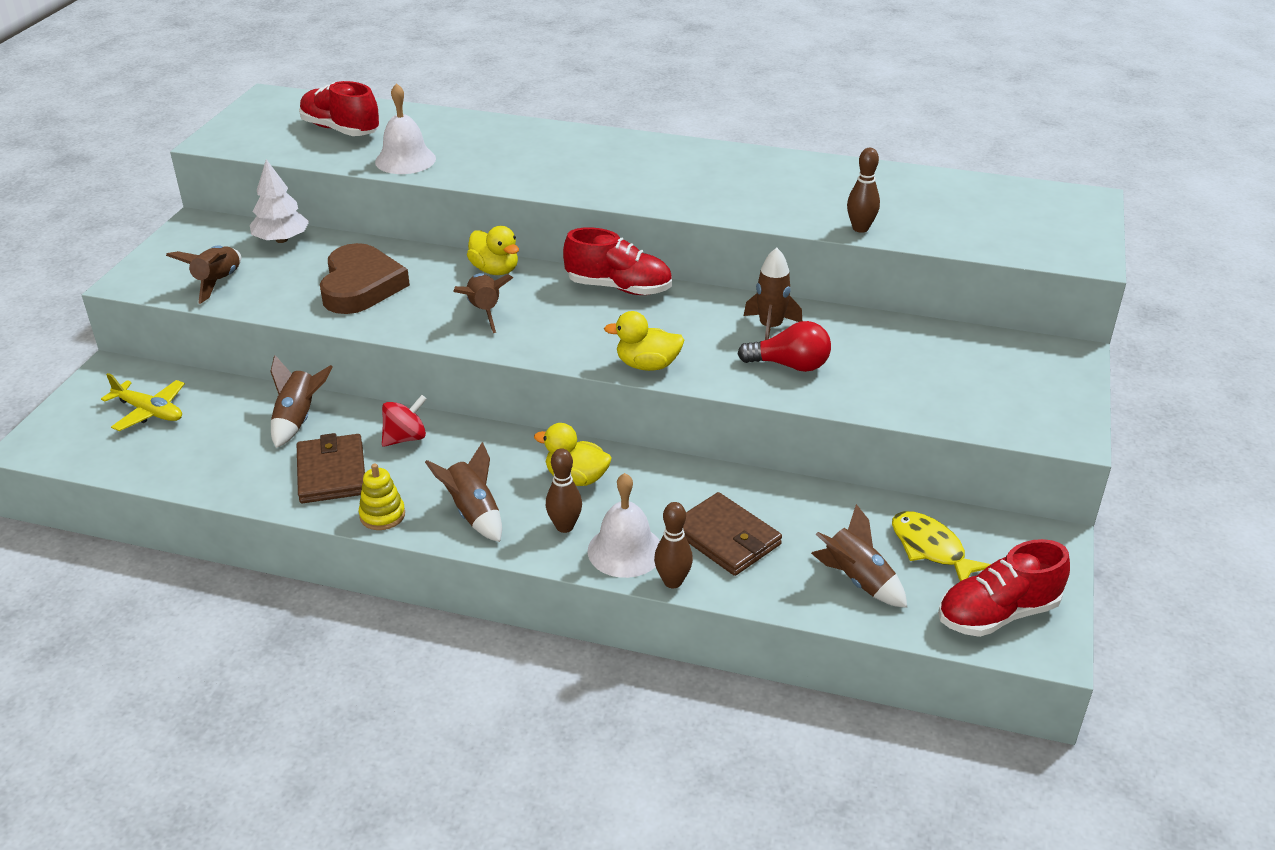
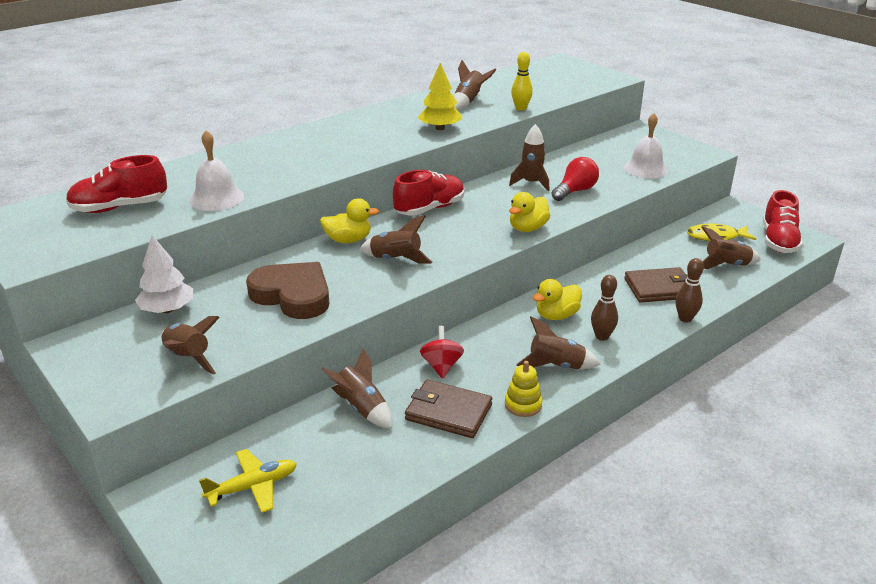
camera: 55 degrees left, 5 degrees down
(625, 550) = (643, 324): white bell -> white bell (645, 169)
(721, 202) = (440, 128): none -> yellow tree
(829, 190) = (469, 102): none -> brown rocket
(860, 228) = (521, 108): brown bowling pin -> yellow bowling pin

